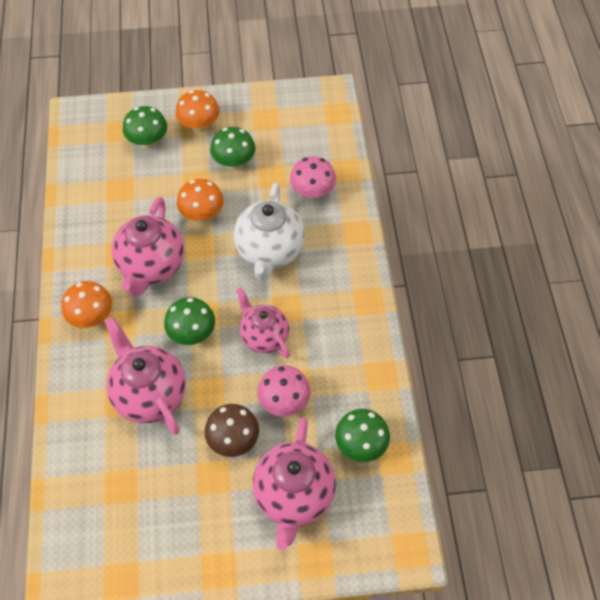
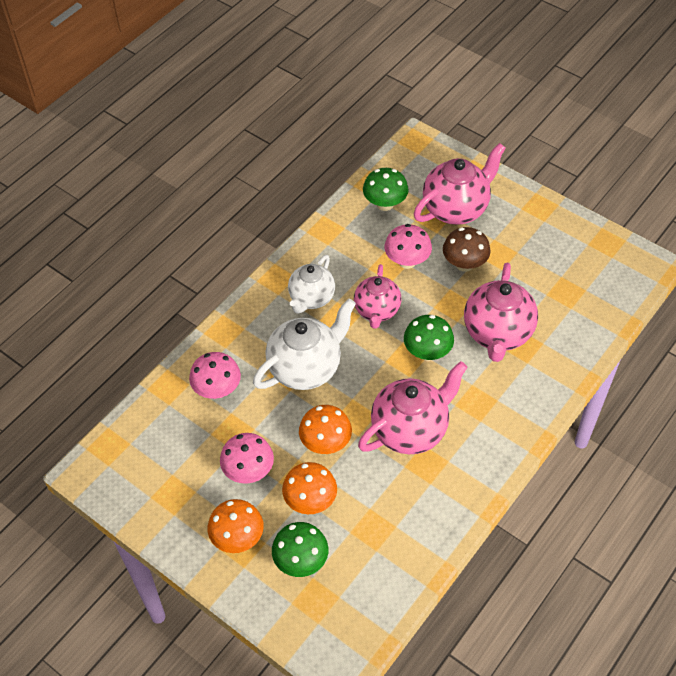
camera: 135 degrees left, 5 degrees down
(92, 317) = (495, 424): orange mushroom -> orange mushroom (310, 501)
(234, 162) = (248, 471): green mushroom -> pink mushroom
(324, 306) = (311, 298): none -> white teapot

